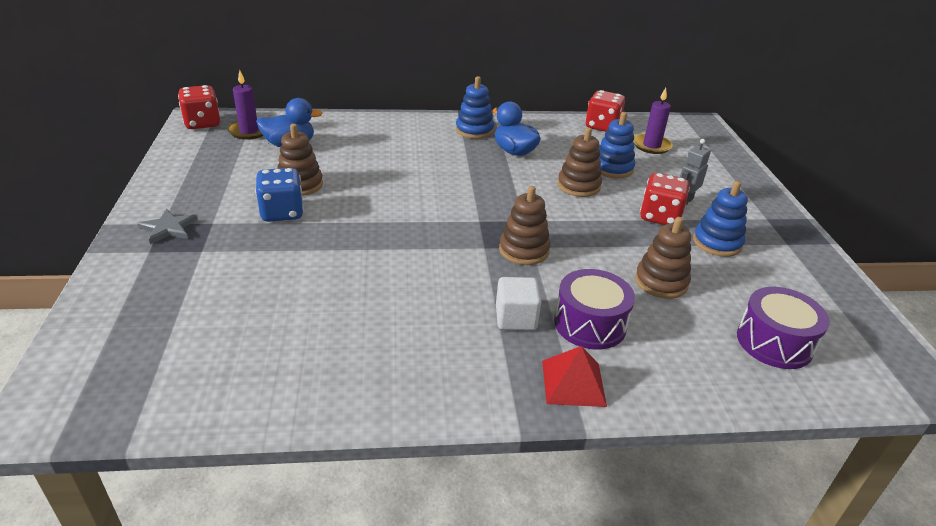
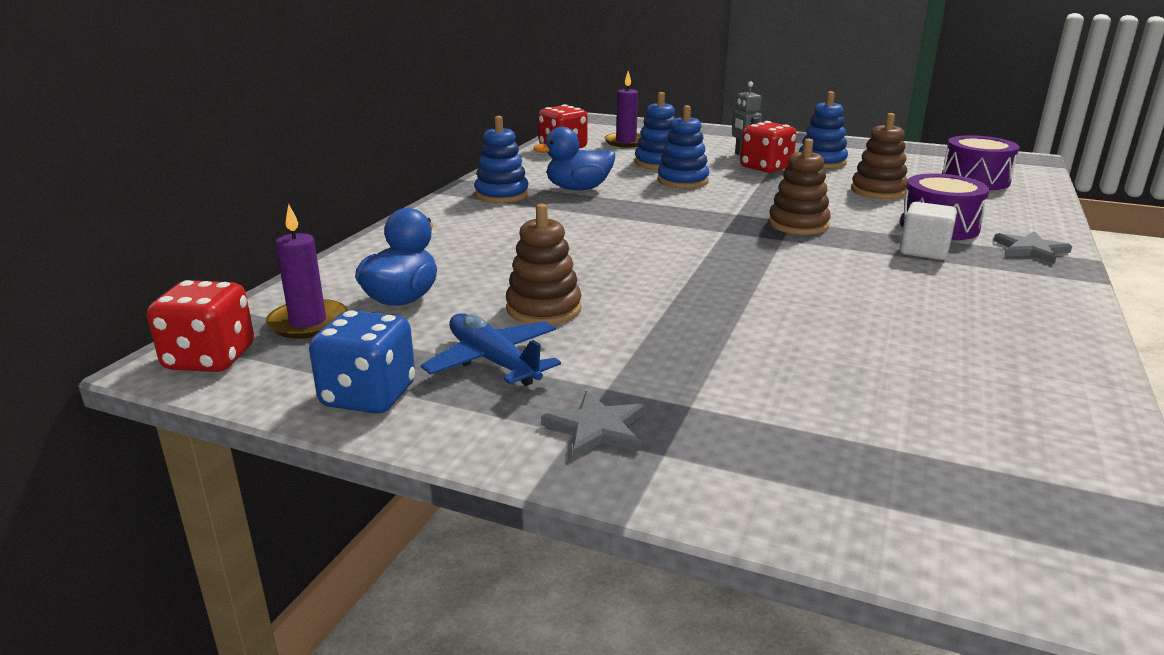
camera: 60 degrees left, 10 degrees down
(228, 186) = (493, 361): none -> blue plane
(282, 213) = (618, 332): blue dice -> blue dice (368, 396)
(573, 383) = (1030, 250): red pyramid -> grey star
(578, 186) = (682, 181): brown stacking toy -> blue stacking toy

